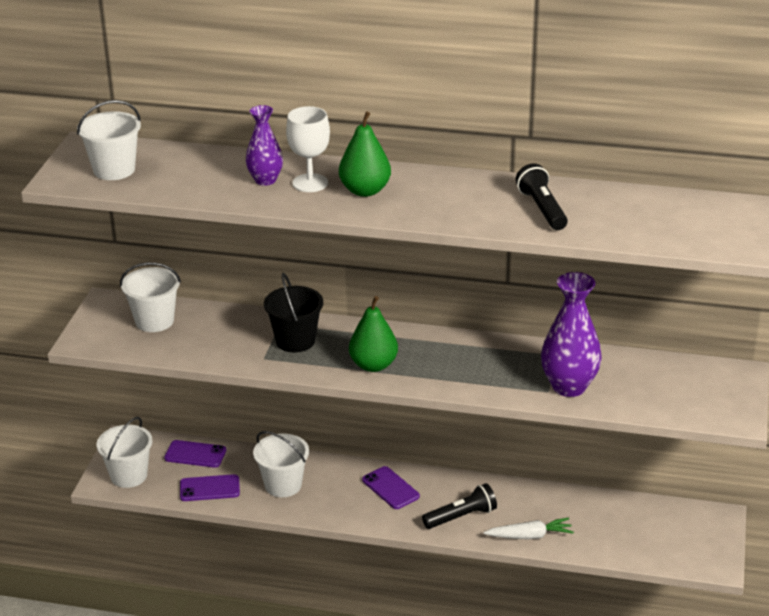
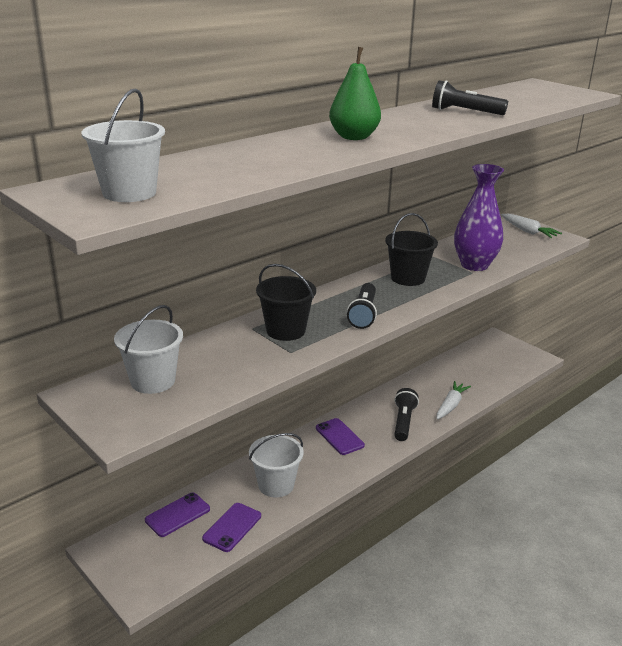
camera: 55 degrees left, 5 degrees down
(129, 476) = (153, 570): white bucket -> none
(265, 180) = (274, 155): purple vase -> none
(310, 183) = (308, 146): white goblet -> none
(373, 365) = (363, 314): green pear -> black flashlight
(390, 488) = (339, 437): purple phone -> purple phone turned 60 degrees clockwise
(481, 360) = (408, 278): none -> black bucket
(720, 391) = (528, 231): none -> white carrot

